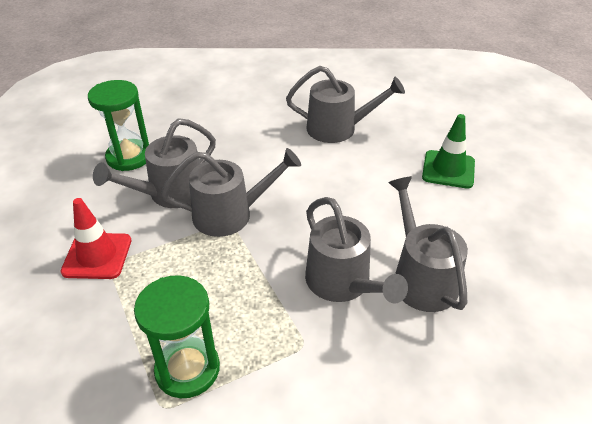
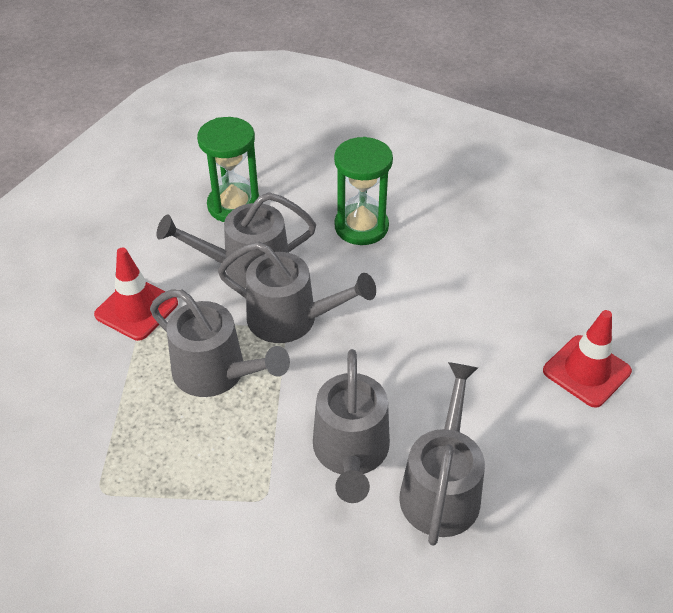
camera: 30 degrees right, 5 degrees up
(187, 369) = (143, 466): green hourglass -> green hourglass (361, 227)
(338, 129) = (490, 259): grey watering can -> grey watering can (216, 373)
(448, 169) = (586, 371): green traffic cone -> red traffic cone

